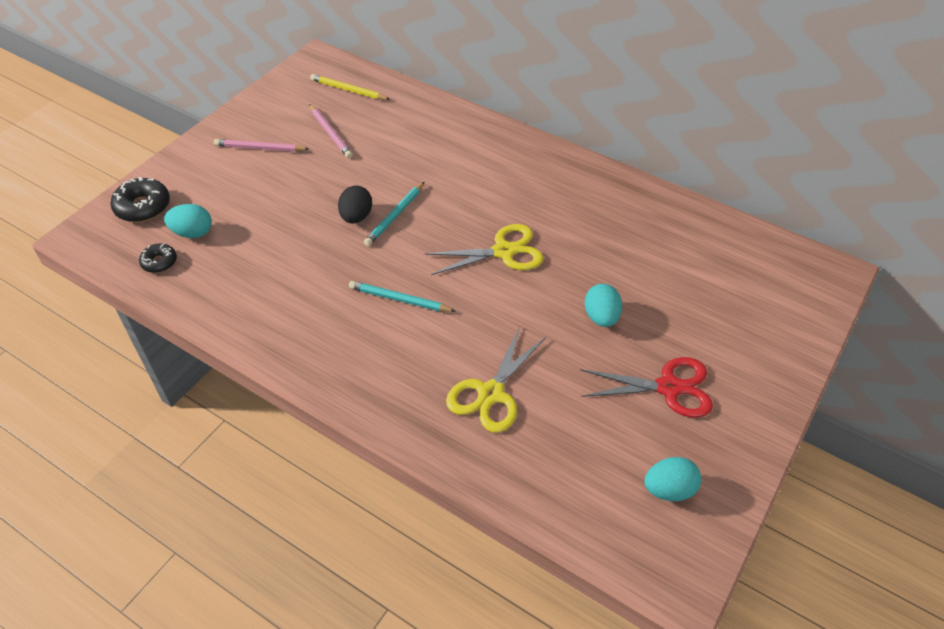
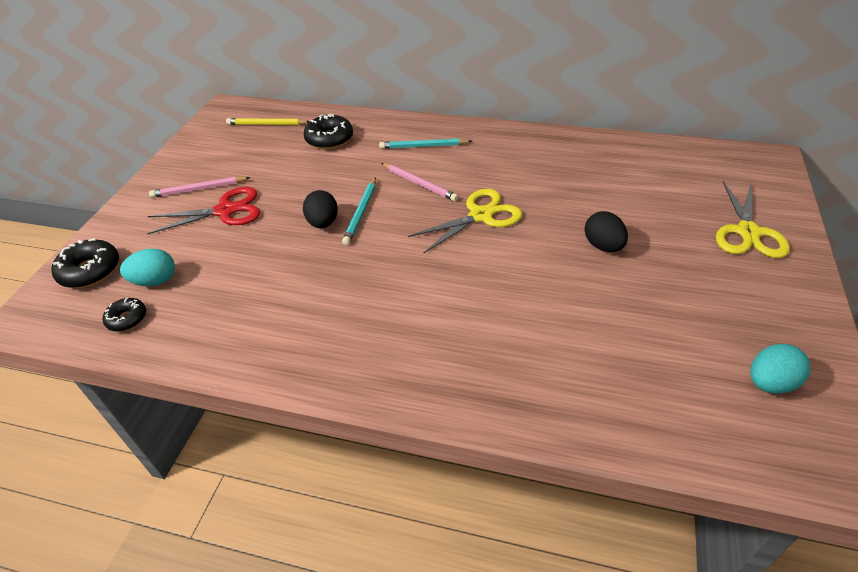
camera: 15 degrees left, 5 degrees down
(330, 133) = (265, 161): pink pencil -> pink pencil (419, 184)
(399, 299) = (403, 284): turquoise pencil -> turquoise pencil (423, 146)
(401, 124) = (329, 139): none -> black donut
(490, 394) = (542, 345): yellow scissors -> yellow scissors (747, 232)
(601, 317) = (603, 246): turquoise egg -> black egg
(669, 388) = (704, 289): red scissors -> red scissors (226, 211)

